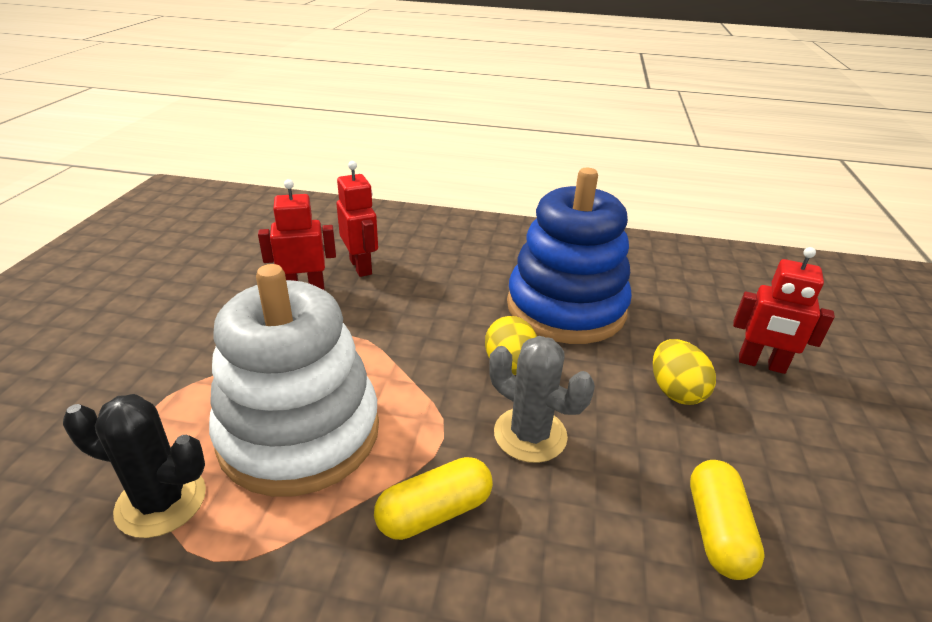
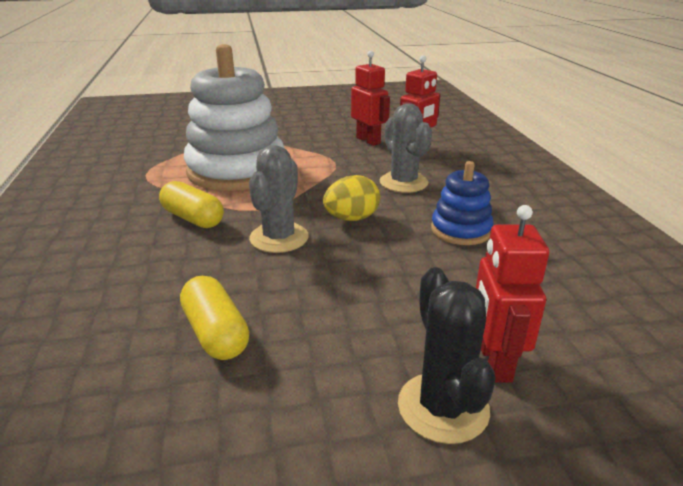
camera: 70 degrees right, 5 degrees down
(161, 501) = (175, 156): black cactus -> black cactus (443, 407)
(445, 305) = (403, 182): none -> grey cactus
(566, 308) = (461, 230): blue stacking toy -> blue stacking toy, size x0.49
(675, 391) = (387, 301): yellow egg -> none
(717, 531) = (216, 333): yellow capsule -> yellow capsule turned 75 degrees clockwise

